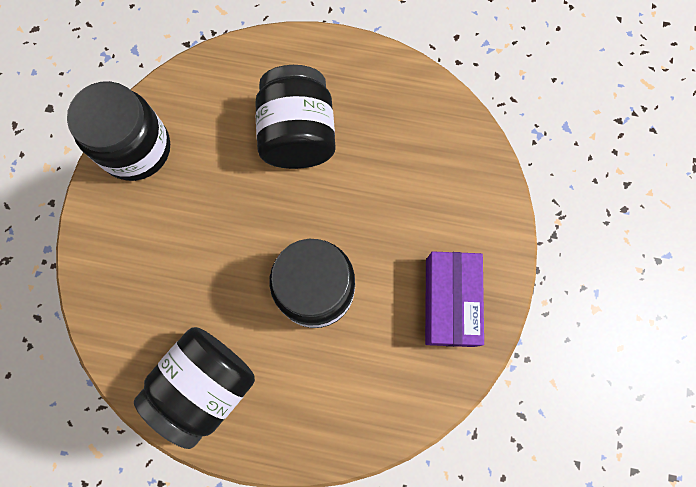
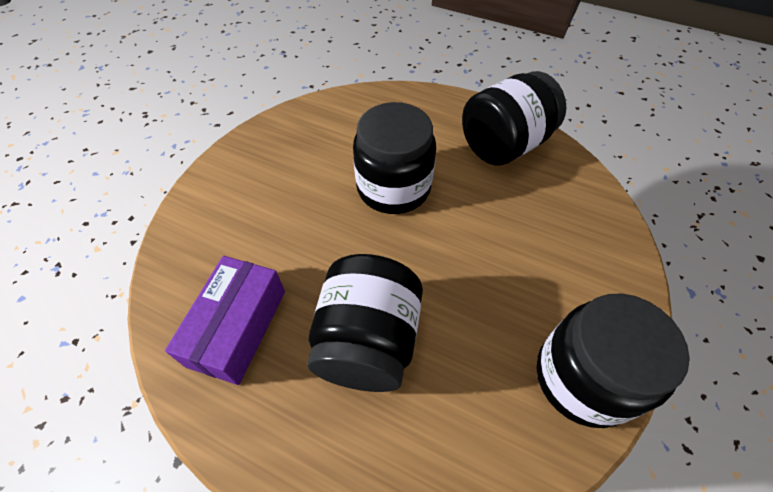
camera: 165 degrees left, 20 degrees down
(450, 302) = (278, 155): purple box -> purple box (237, 327)

